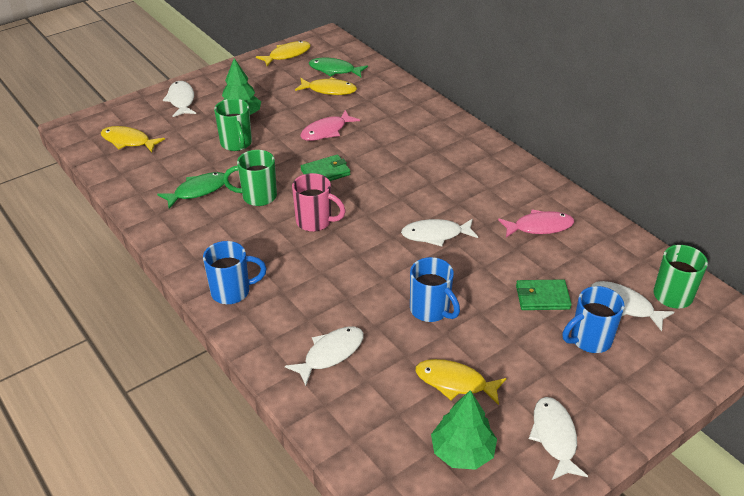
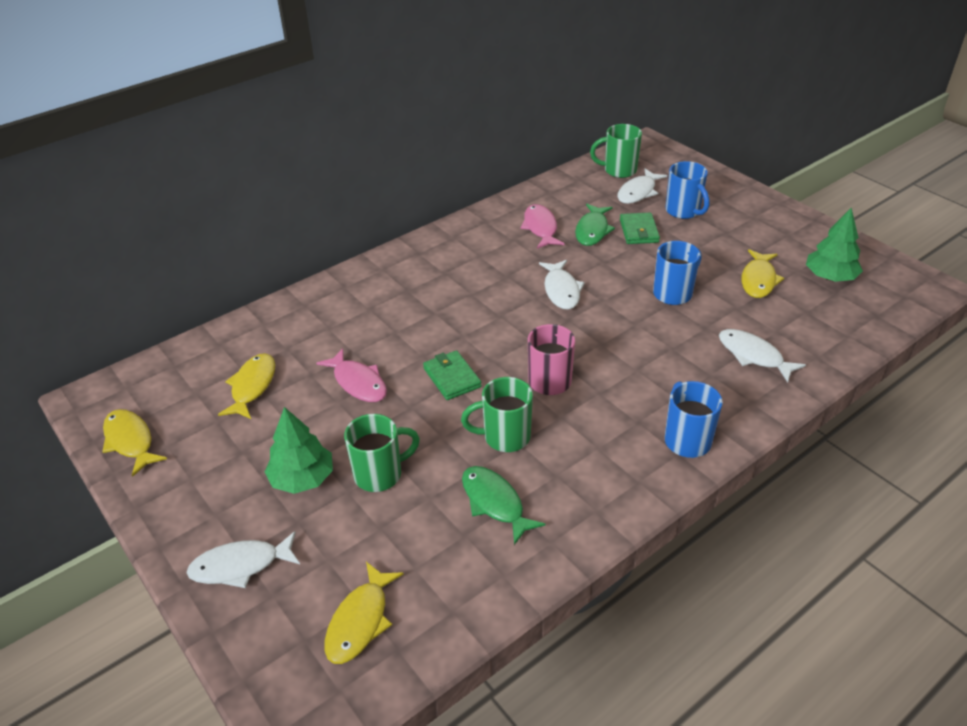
camera: 90 degrees left, 0 degrees up
(257, 196) = (504, 437): green mug -> green mug turned 90 degrees clockwise
(334, 70) = (197, 384): green fish -> green fish (592, 230)
(554, 437) = (793, 233): white fish -> none

